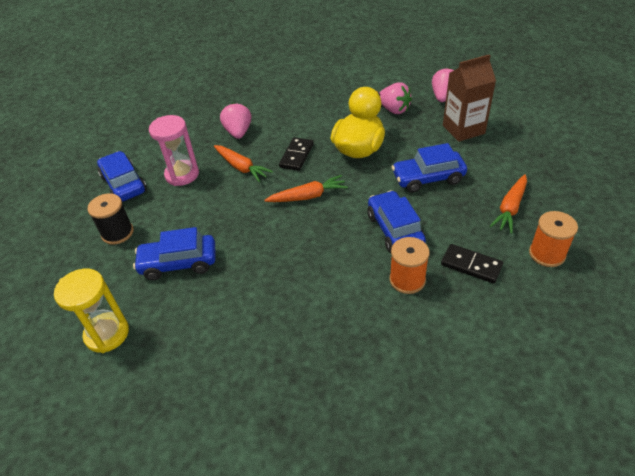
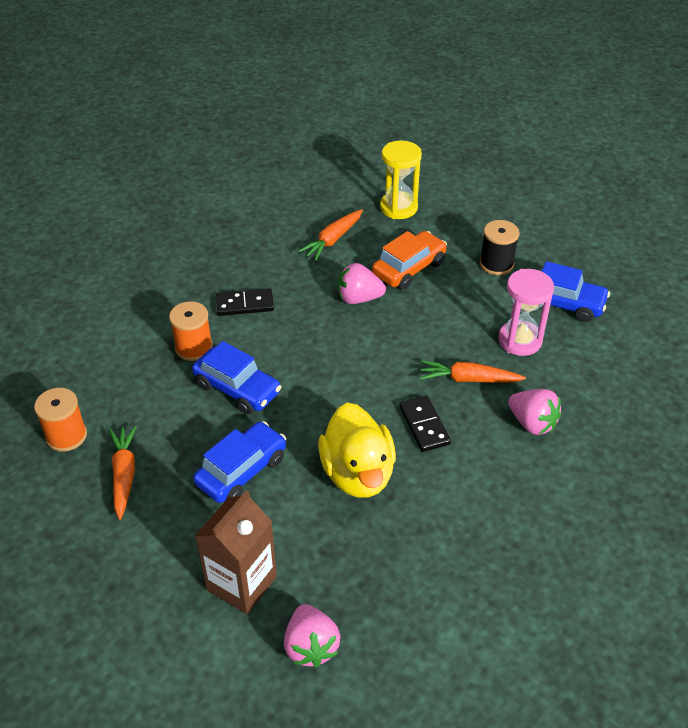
camera: 140 degrees right, 0 degrees up
(178, 263) = (409, 268): blue car -> orange car
(308, 196) = (359, 382): orange carrot -> orange carrot (333, 240)
(394, 110) = (368, 573): pink strawberry -> pink strawberry (359, 298)
(471, 265) = (140, 388): black domino -> black domino (245, 304)

